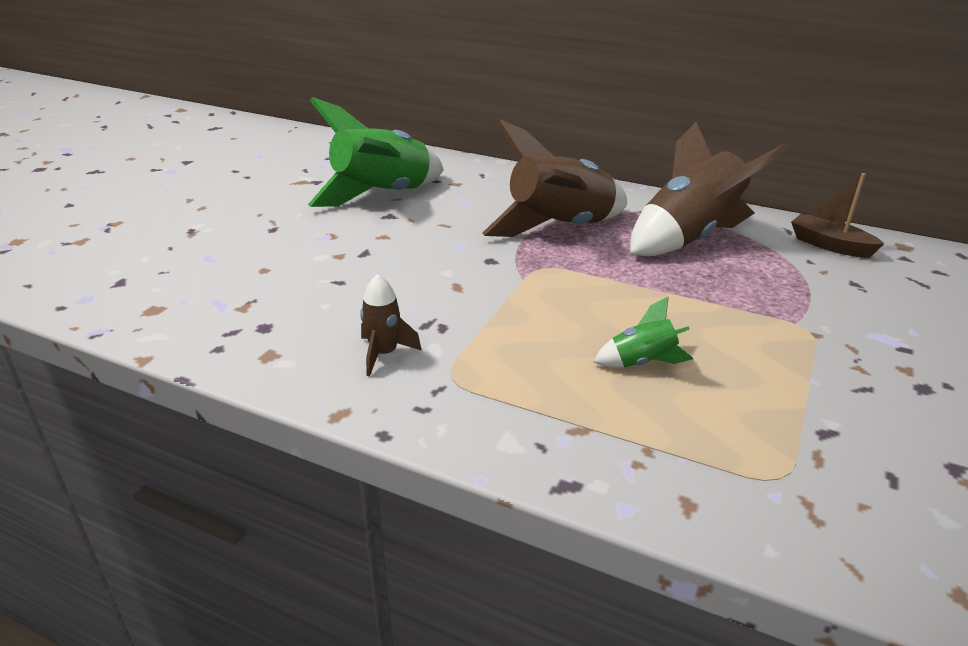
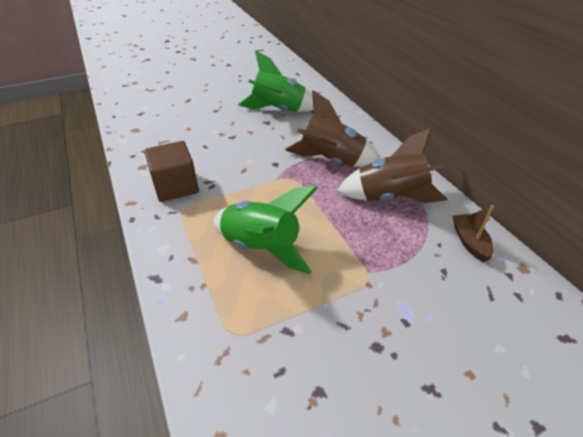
camera: 40 degrees right, 10 degrees up
(384, 354) = (176, 186): brown rocket -> brown cube
(642, 362) = (261, 247): green rocket -> green rocket, size x2.20

